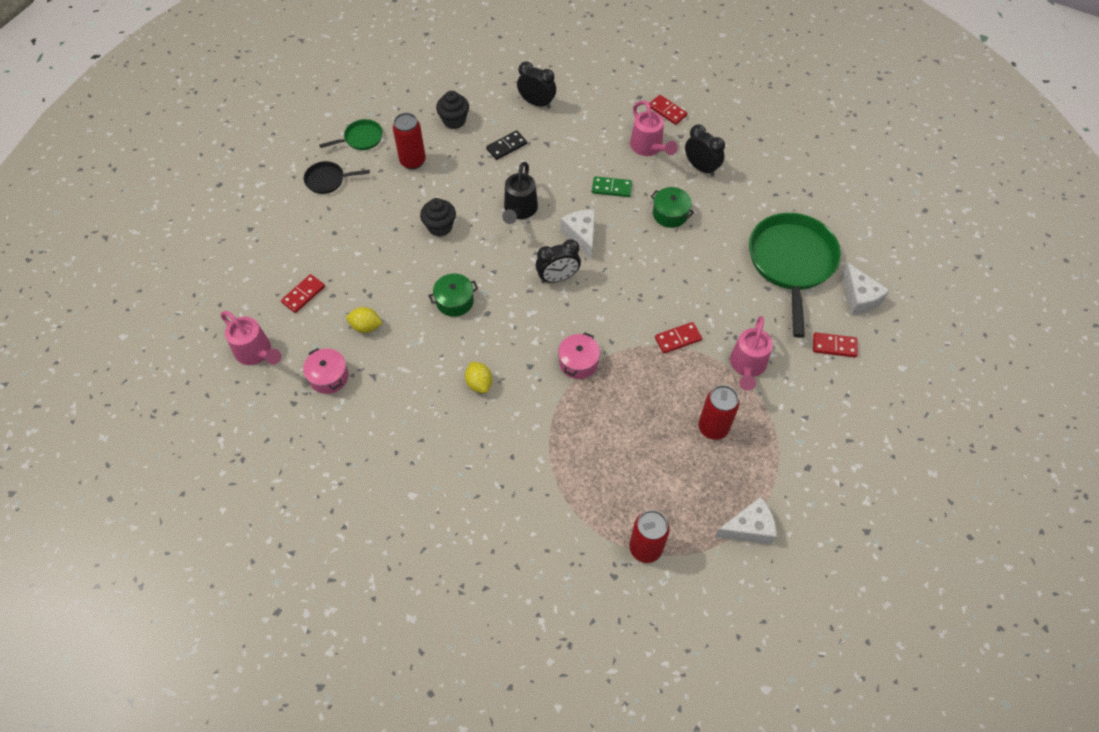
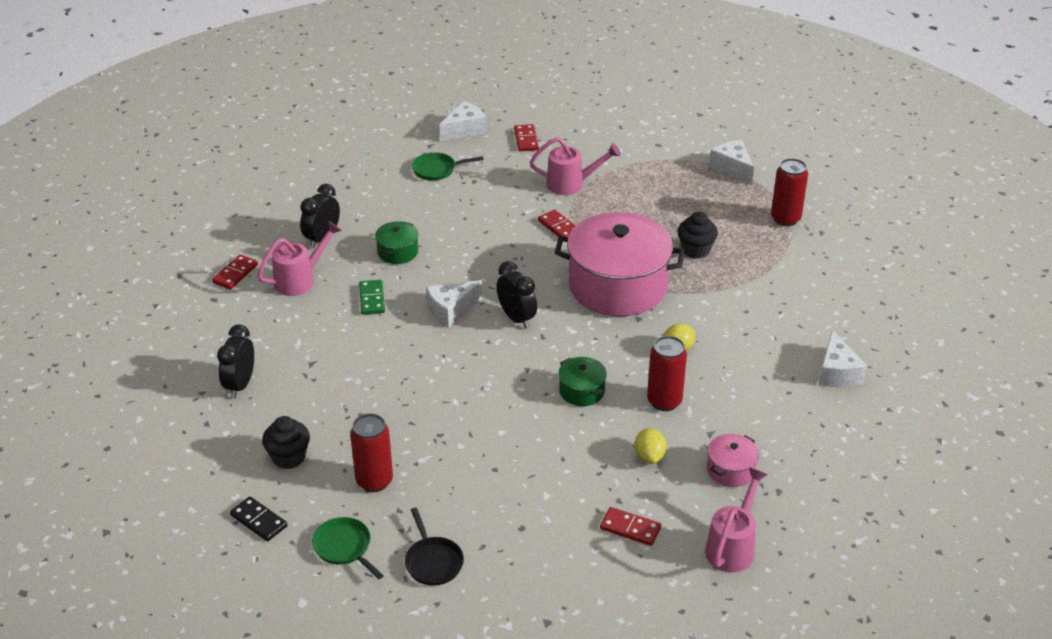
camera: 105 degrees left, 20 degrees down
(404, 502) = (837, 373): none -> white cheese
(440, 227) = (477, 428): black cupcake -> black cupcake (695, 250)
(506, 146) = (325, 397): black domino -> black domino (258, 521)
(519, 210) = (429, 366): black watering can -> none
(578, 362) = (617, 286): pink pot -> pink pot, size x2.34
(713, 428) = (647, 196): red can -> red can (664, 401)
(791, 263) = (437, 170): green pan -> green pan, size x0.46

